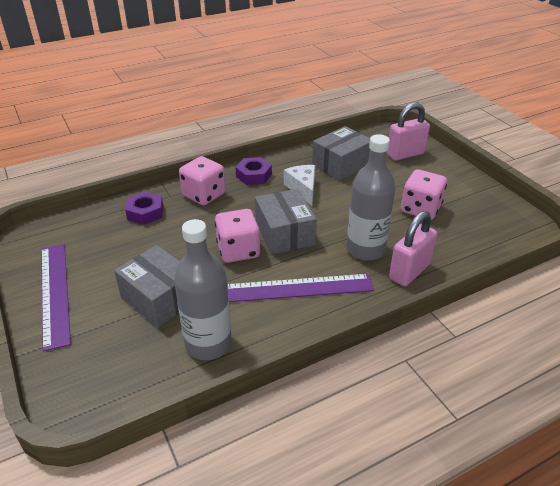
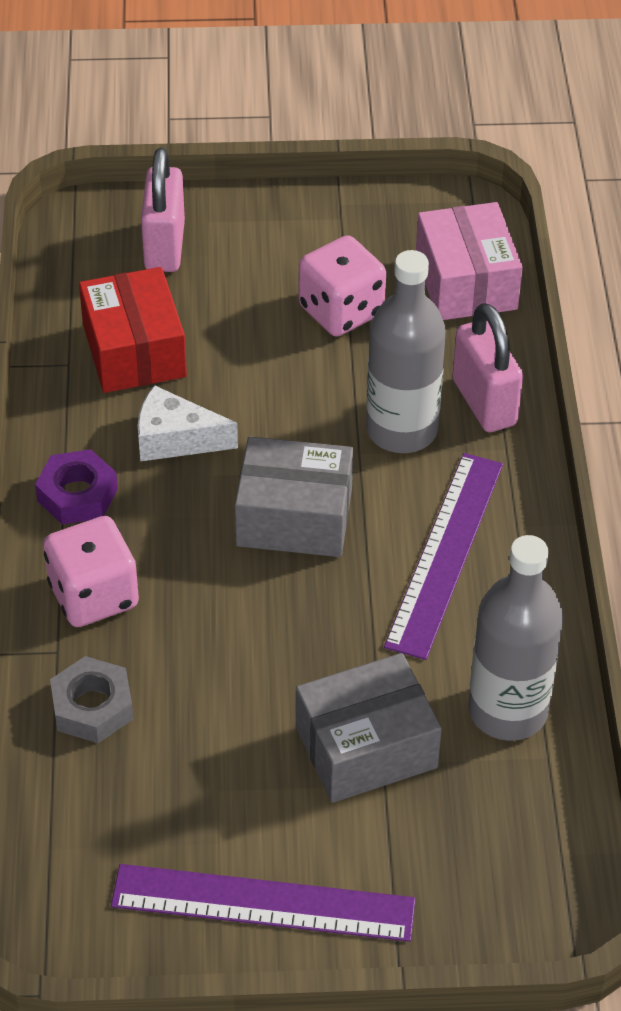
camera: 65 degrees left, 10 degrees up
(145, 212) = (92, 707): purple nut -> grey nut
(238, 250) = (303, 599): pink dice -> none
(341, 165) = (134, 351): grey box -> red box
(482, 241) = (466, 282): none -> pink box

